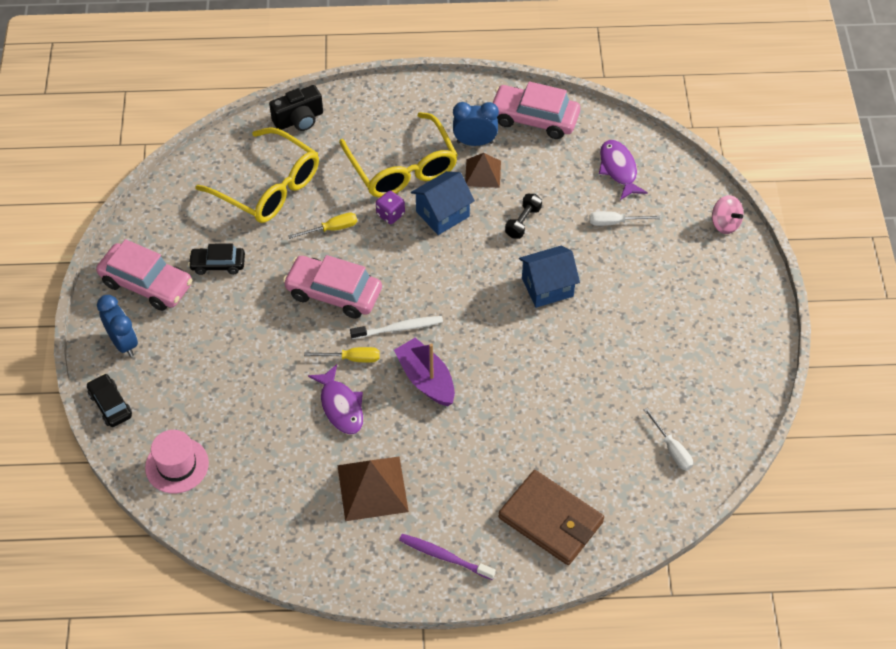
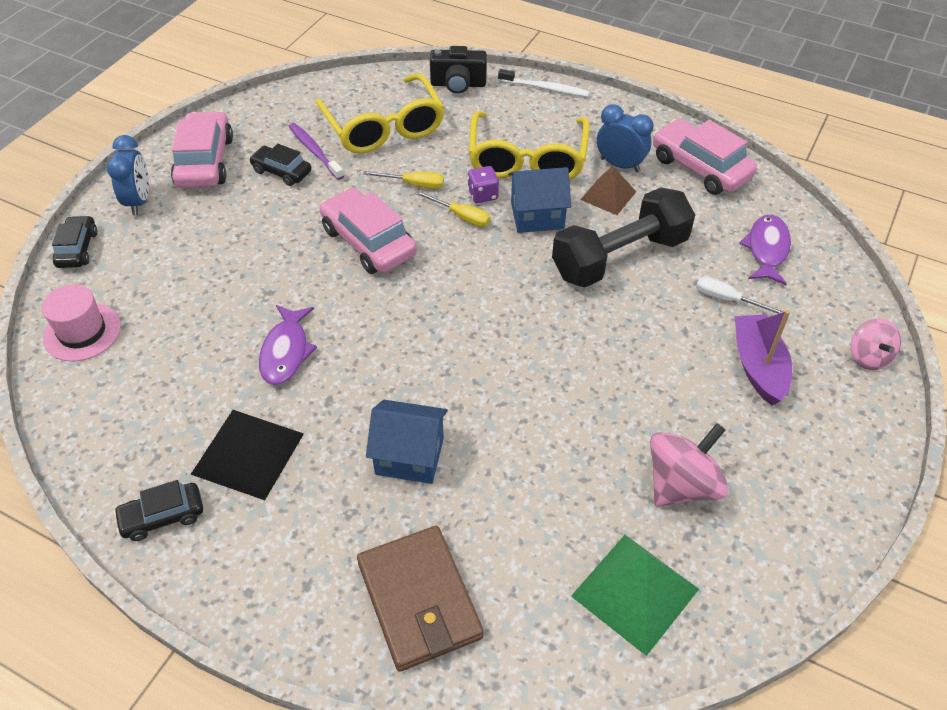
camera: 30 degrees right, 5 degrees down
(147, 284) = (205, 161): pink car -> pink car turned 150 degrees counterclockwise
(350, 556) = (162, 516): none -> black car
(352, 358) = (336, 310): yellow screwdriver -> yellow screwdriver (461, 216)
(372, 488) = (248, 453): brown pyramid -> black pyramid
(398, 328) = (407, 303): white toothbrush -> white toothbrush (545, 88)
(426, 379) = (396, 367): purple boat -> purple boat (758, 366)
(445, 557) = (262, 576): purple toothbrush -> purple toothbrush (315, 151)
(523, 222) = (619, 257): black dumbbell -> black dumbbell, size x2.29
(547, 287) = (602, 333): blue house -> blue house (409, 456)
(660, 369) = (682, 485): none -> pink spinning top
(672, 449) = (635, 592): white screwdriver -> green pyramid

